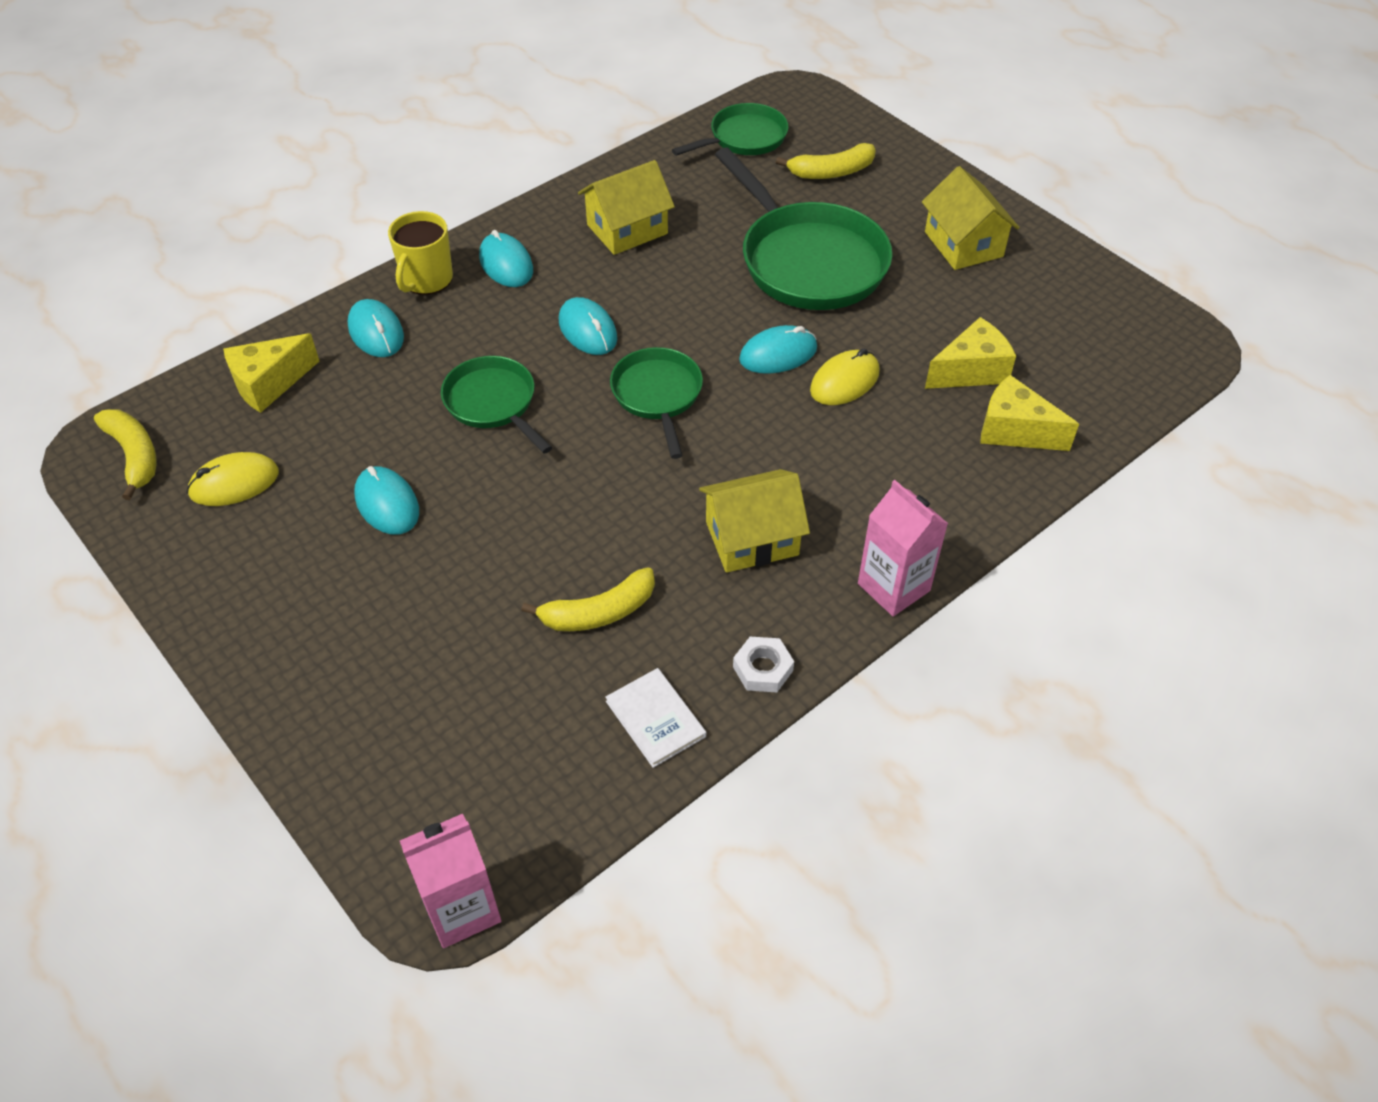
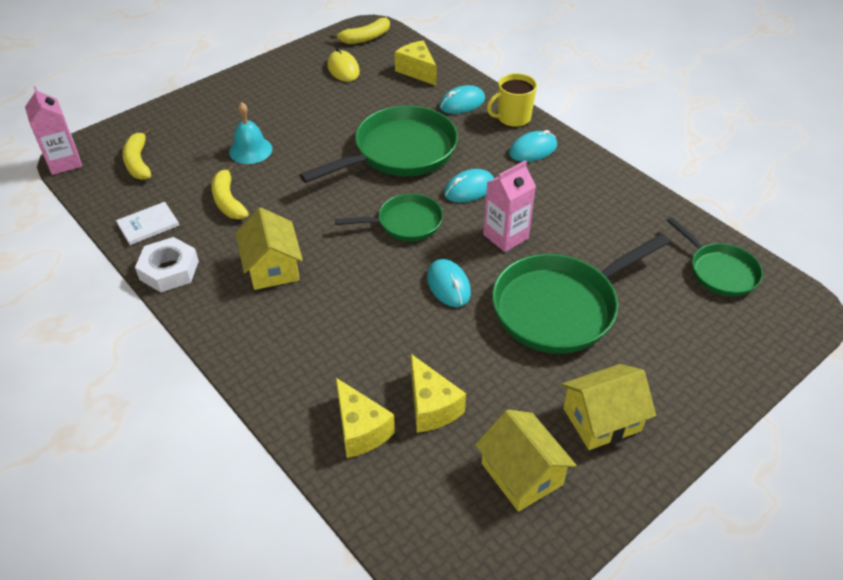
camera: 90 degrees right, 5 degrees down
(387, 504) = (322, 119): turquoise mouse -> none
(426, 279) = (513, 118): yellow mug -> yellow mug turned 45 degrees counterclockwise
(462, 597) = (250, 150): none -> turquoise bell
(493, 403) = (400, 152): green pan -> green pan, size x1.74
(627, 229) = (581, 205): yellow house -> yellow house (521, 474)
(763, 669) = (169, 270): white nut -> white nut, size x1.60
(831, 172) = (687, 328): yellow banana -> yellow banana (138, 162)
(844, 381) = (419, 323): yellow mouse -> none
(893, 587) = (217, 338): pink carton -> pink carton (505, 236)
(1014, 431) = (360, 430): yellow cheese -> yellow cheese turned 120 degrees clockwise

